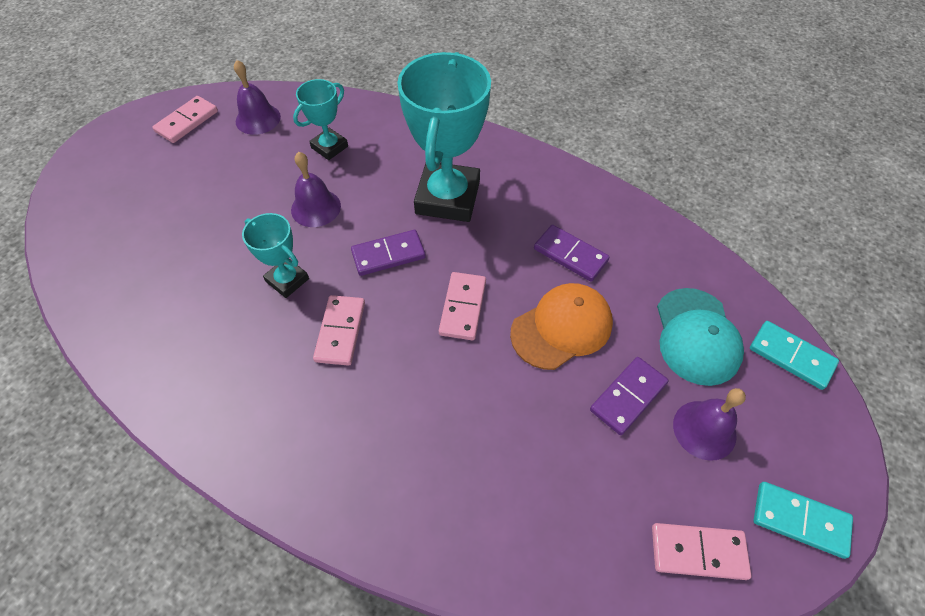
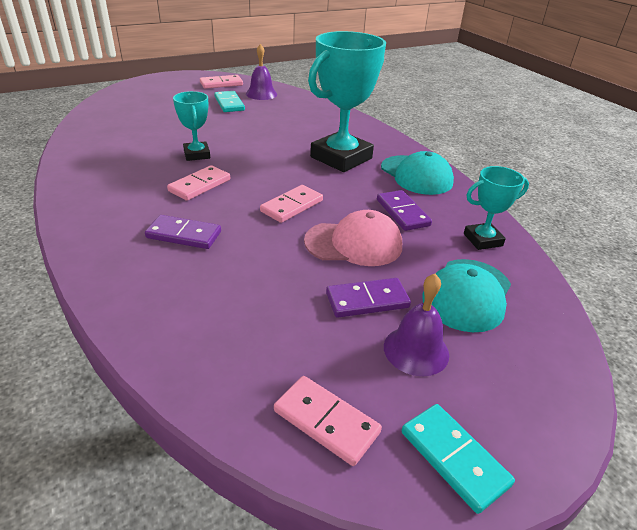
camera: 30 degrees right, 20 degrees down
(316, 208) = (251, 134): purple bell -> none
(329, 147) = (290, 115): turquoise trophy -> turquoise trophy (483, 240)
(388, 254) = (271, 166): purple domino -> purple domino (184, 235)
(541, 186) = (416, 175): none -> turquoise cap
(562, 328) = (354, 243): orange cap -> pink cap
(791, 356) = (554, 346): turquoise domino -> turquoise domino (229, 104)

